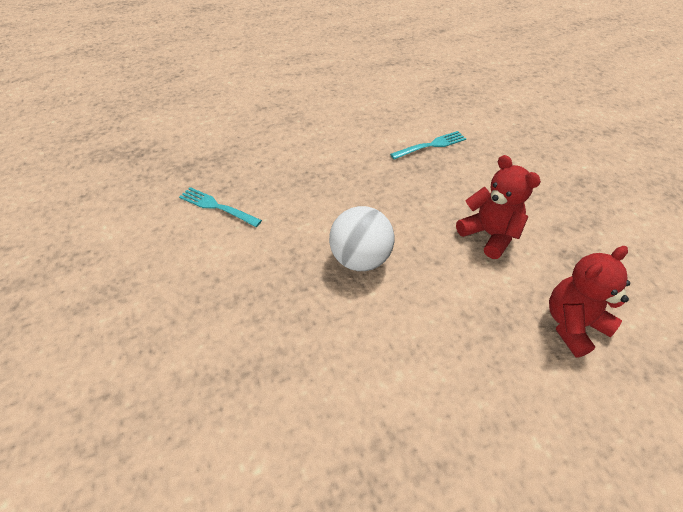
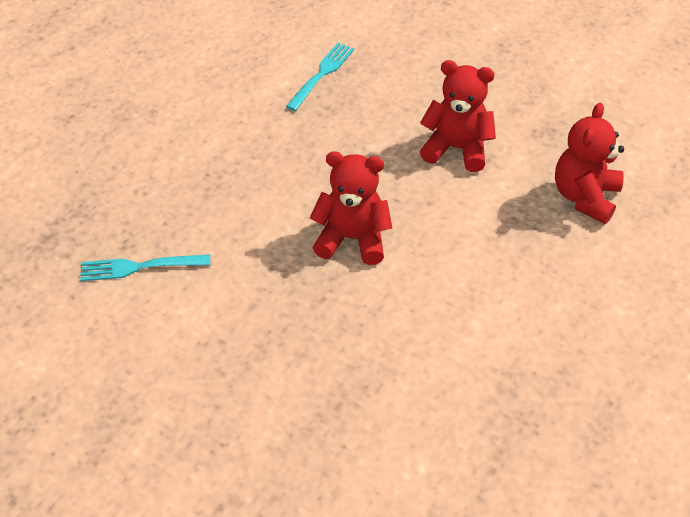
camera: 35 degrees left, 0 degrees up
(360, 259) = (352, 239): white ball -> red teddy bear

